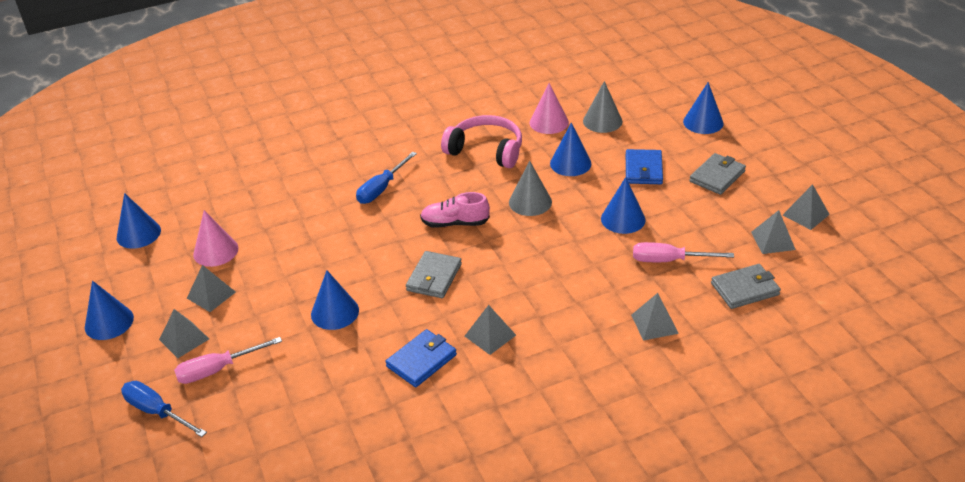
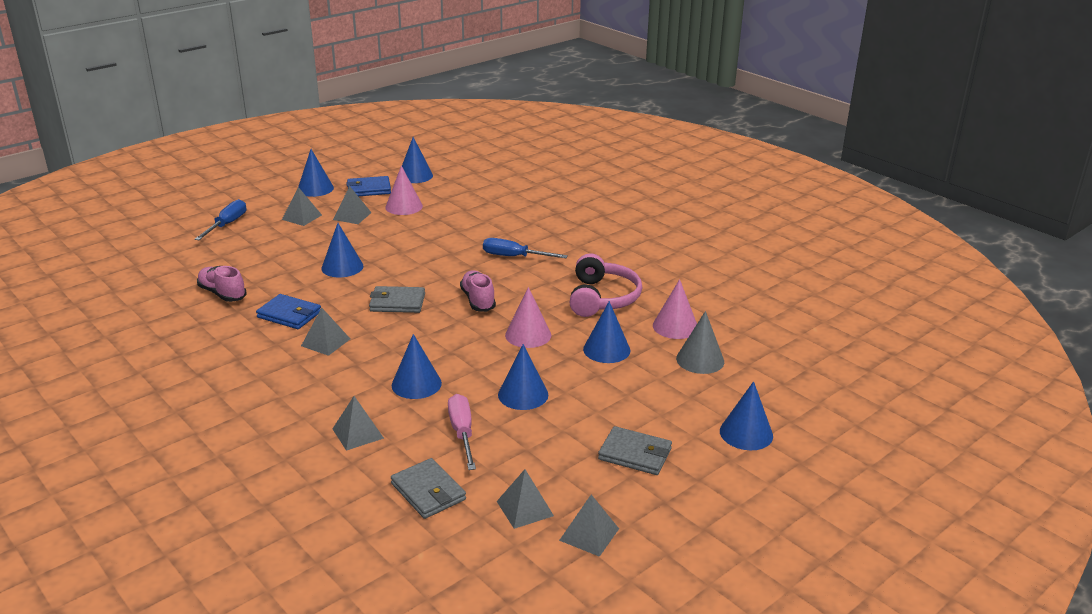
camera: 70 degrees right, 10 degrees down
(218, 369) = (271, 236): pink screwdriver -> none
(345, 418) = (222, 294): none -> pink shoe
(530, 202) = (528, 335): grey cone -> pink cone
(587, 279) = (416, 384): none -> blue cone
(643, 169) = (620, 398): blue wallet -> blue wallet (369, 189)

